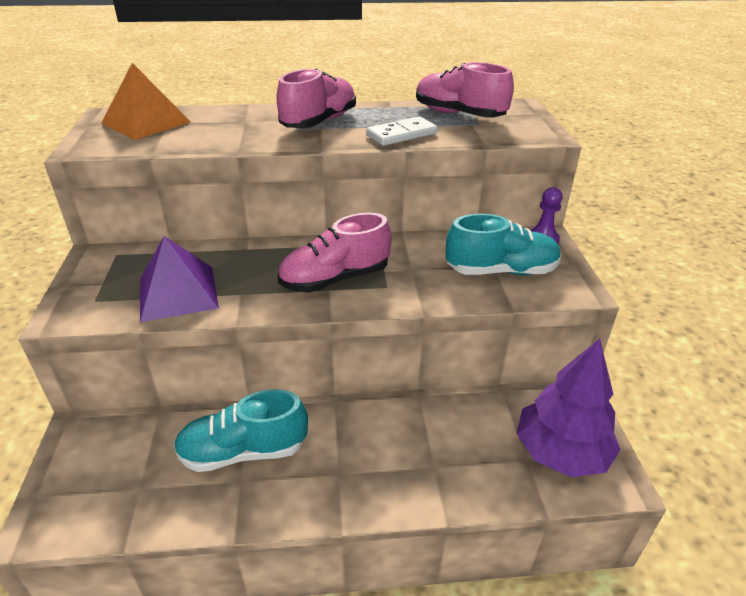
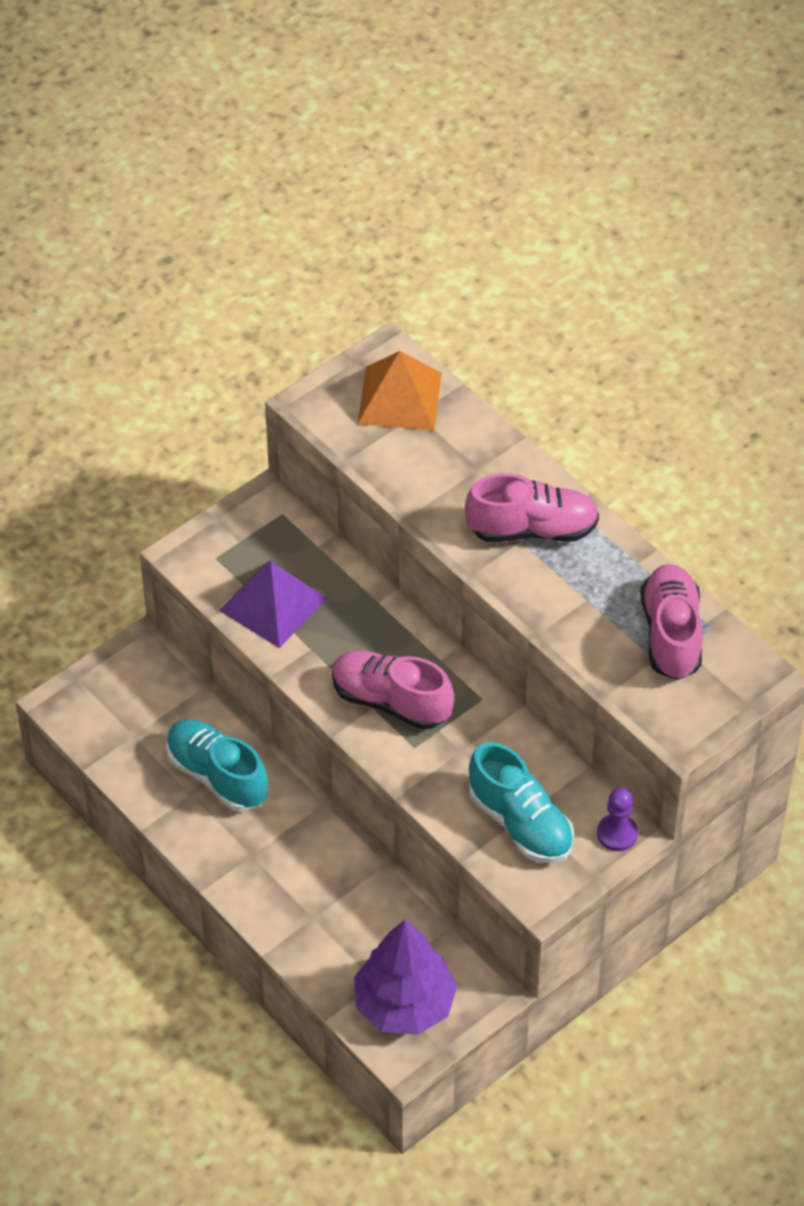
camera: 55 degrees right, 15 degrees up
(401, 134) = (565, 615): white domino -> none

